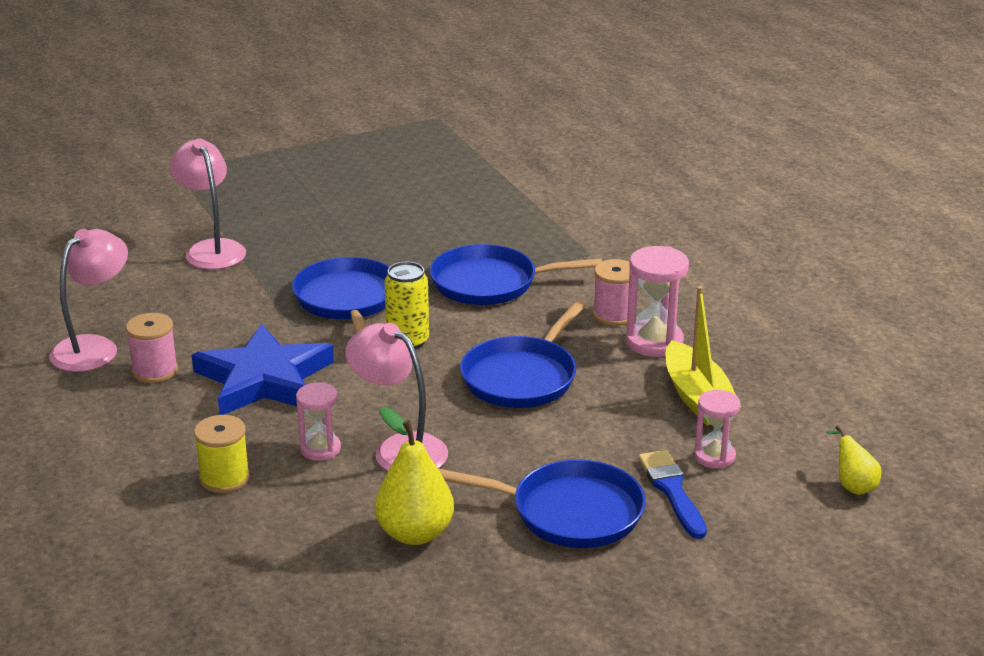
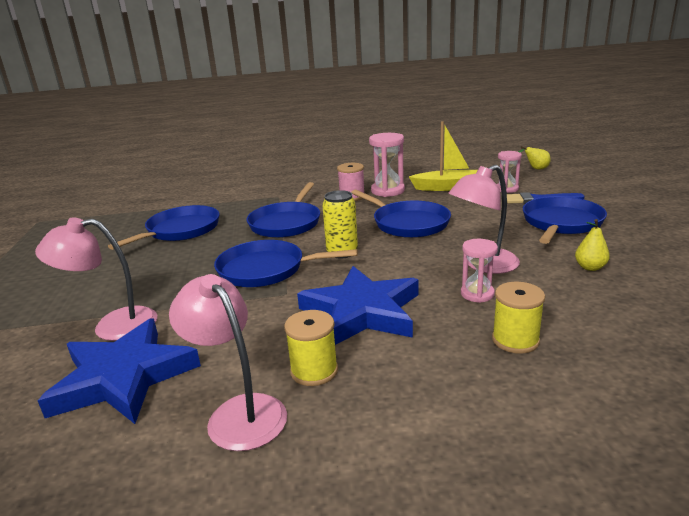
camera: 70 degrees left, 5 degrees down
(133, 282) = (123, 377): none -> blue star
(155, 371) = (314, 371): pink spool -> yellow spool
(415, 533) = (590, 267): yellow pear -> yellow pear, size x0.56
(441, 216) = (180, 230): none -> blue pan

